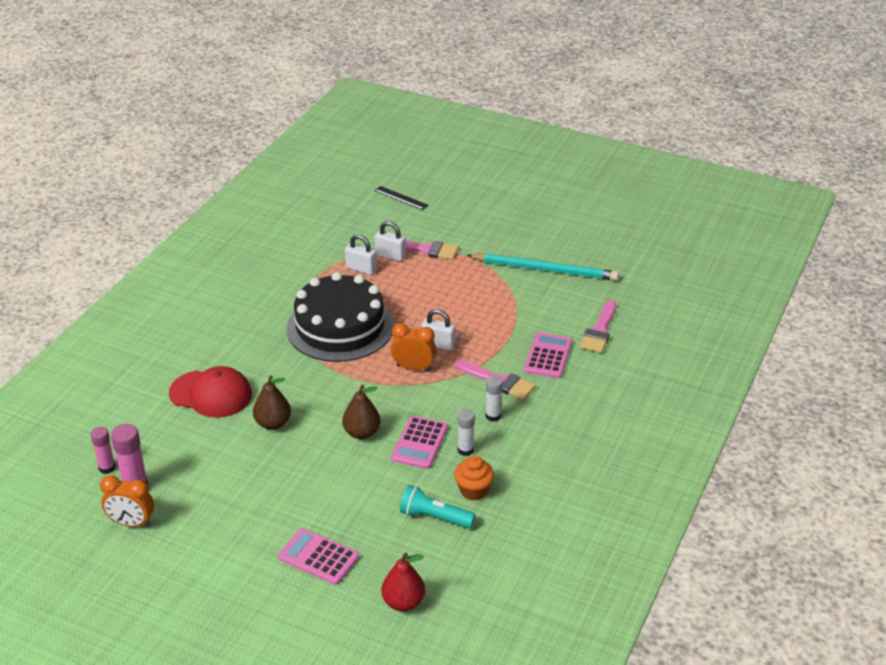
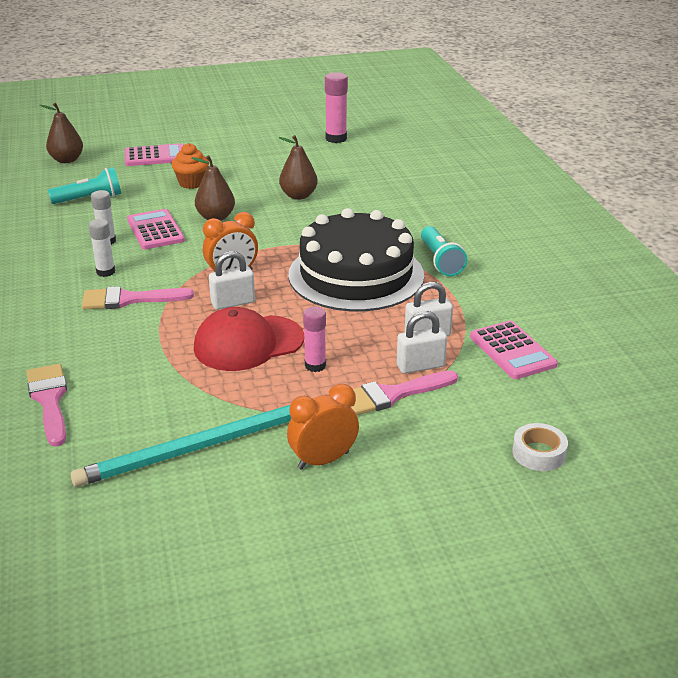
camera: 140 degrees right, 5 degrees down
(107, 468) = (372, 138): pink glue stick -> pink glue stick (315, 365)
(131, 523) = (306, 127): orange clock -> orange clock (323, 460)
(211, 394) = (379, 191): red cap -> red cap (248, 343)
(275, 310) = (440, 261): none -> turquoise flashlight
(401, 198) = (538, 453): black ruler -> white tape
(403, 602) = (67, 160): red pear -> brown pear
(474, 490) = (72, 222): orange cupcake -> orange cupcake (192, 183)
(548, 356) = (94, 344): pink calculator -> pink calculator (512, 351)

